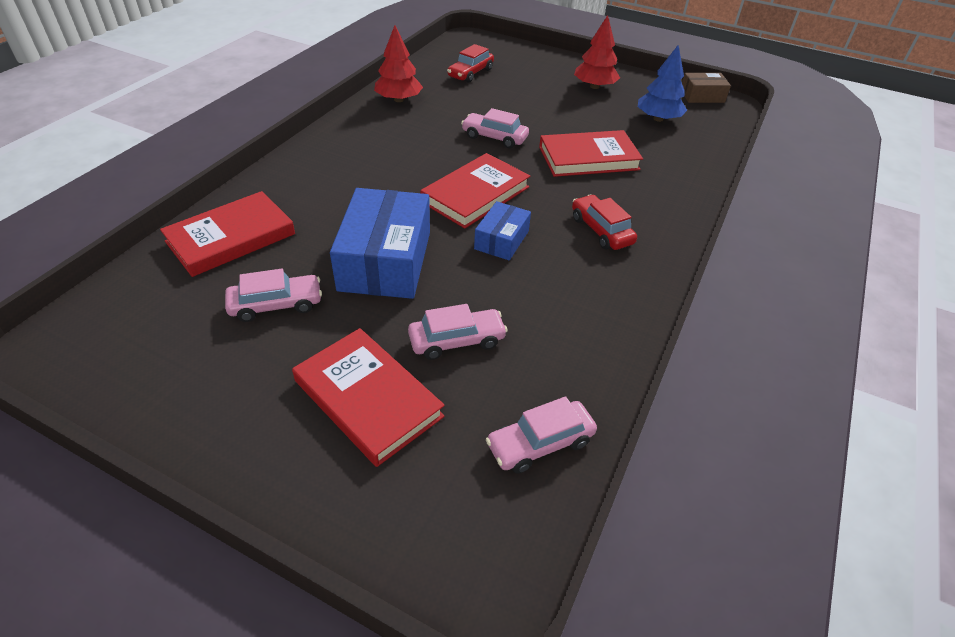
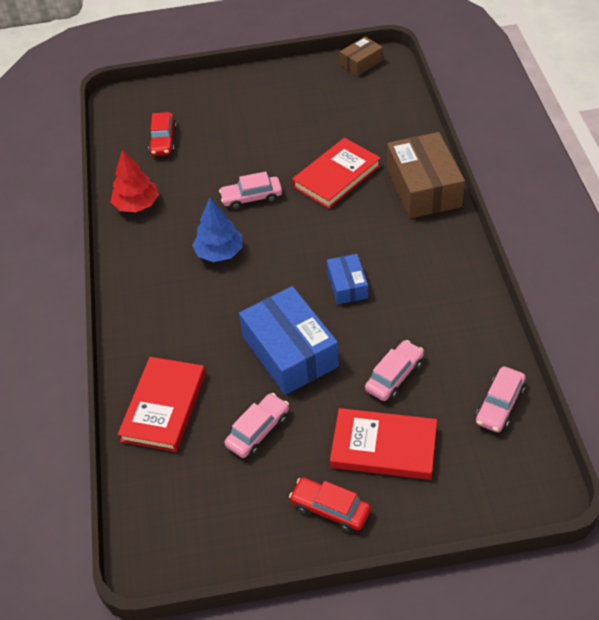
camera: 30 degrees left, 5 degrees up
(475, 194) = (292, 259): red book -> none
(594, 86) = (274, 99): red tree -> none
(601, 230) = (402, 236): red car -> red car (330, 509)
(658, 119) = (350, 106): blue tree -> blue tree (219, 252)
(666, 205) = (423, 188): none -> brown box

